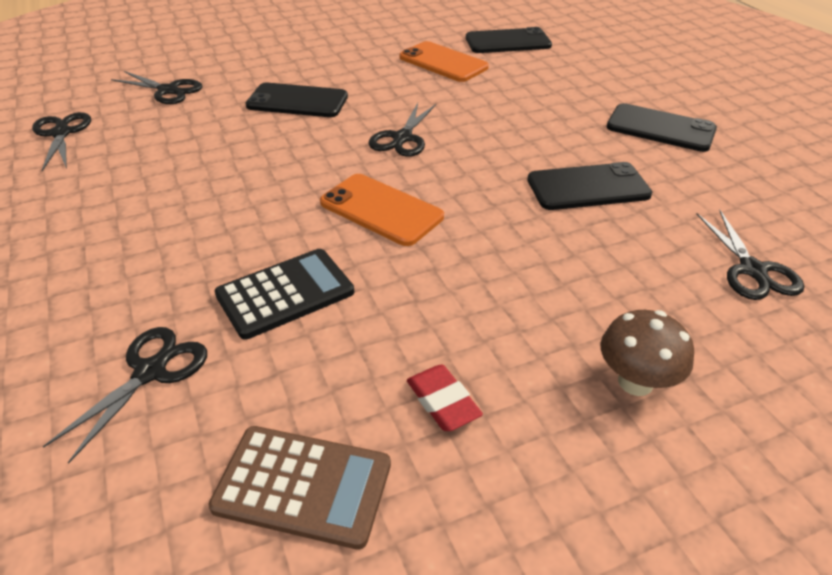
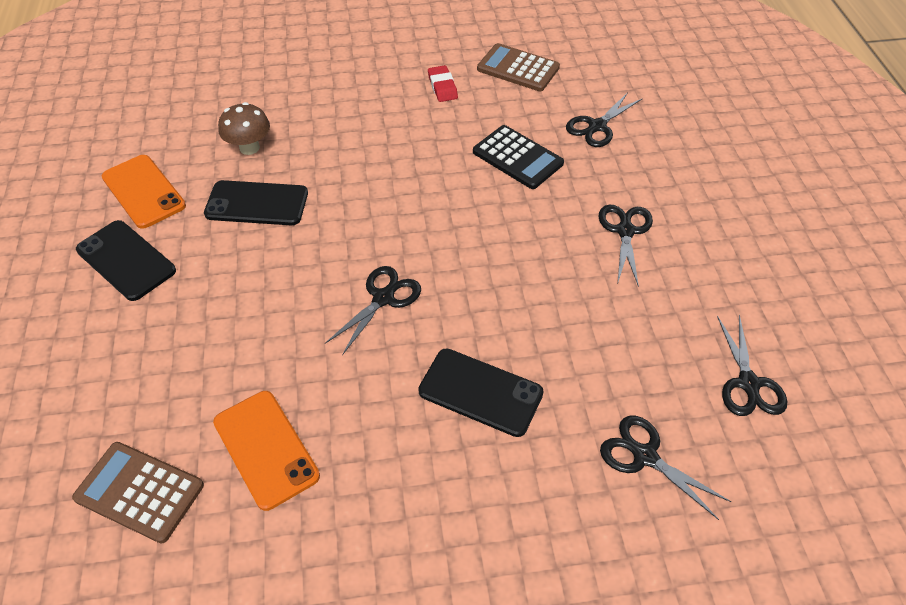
camera: 165 degrees left, 10 degrees up
(285, 293) = (517, 158): black calculator -> black calculator turned 120 degrees counterclockwise
(381, 210) = (434, 213): orange phone -> orange phone (143, 191)
(508, 42) = (139, 492): black phone -> brown calculator
(635, 382) = (340, 78): brown mushroom -> brown mushroom (249, 148)
(752, 270) = (211, 119): black scissors -> black scissors (625, 231)

